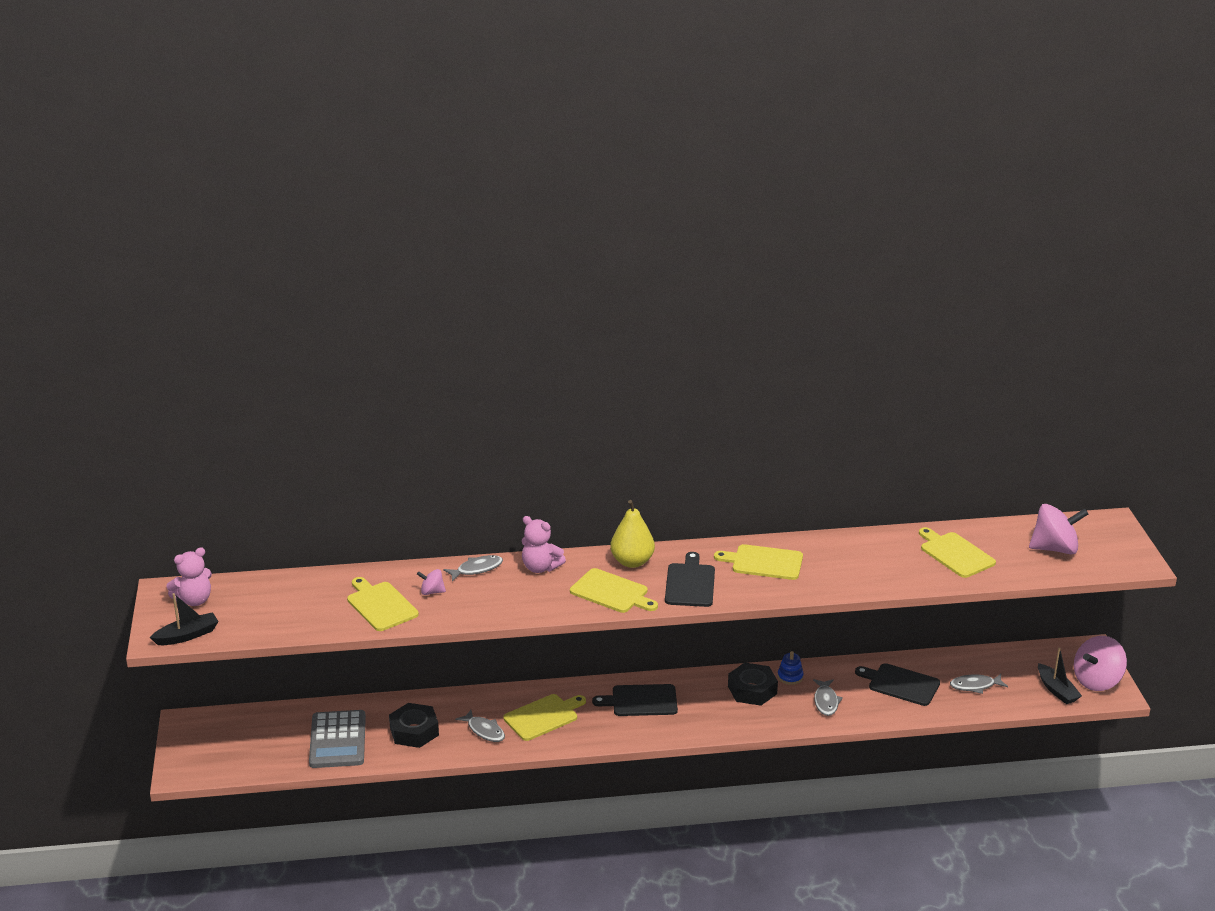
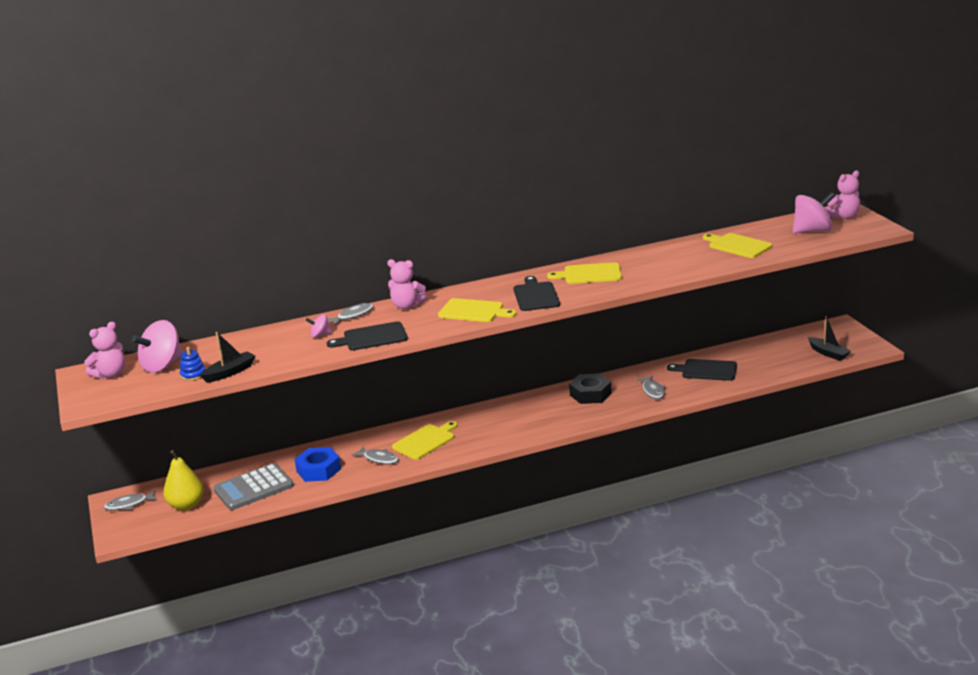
camera: 10 degrees left, 5 degrees down
(187, 635) = (112, 398): black boat -> black boat (230, 372)
(337, 740) = (253, 488): grey calculator -> grey calculator turned 75 degrees clockwise
(381, 605) = (279, 350): yellow cutting board -> none
(414, 731) = (318, 470): black nut -> blue nut
(632, 562) = (482, 290): yellow pear -> yellow pear (186, 505)
(641, 701) = (503, 416): black cutting board -> black cutting board (372, 337)
(790, 677) = (617, 381): blue stacking toy -> blue stacking toy (193, 375)
(975, 686) = (764, 361): grey fish -> grey fish (129, 504)
(1097, 681) = (855, 342): pink spinning top -> pink spinning top (162, 365)
(1103, 533) = (843, 216): none -> pink teddy bear

